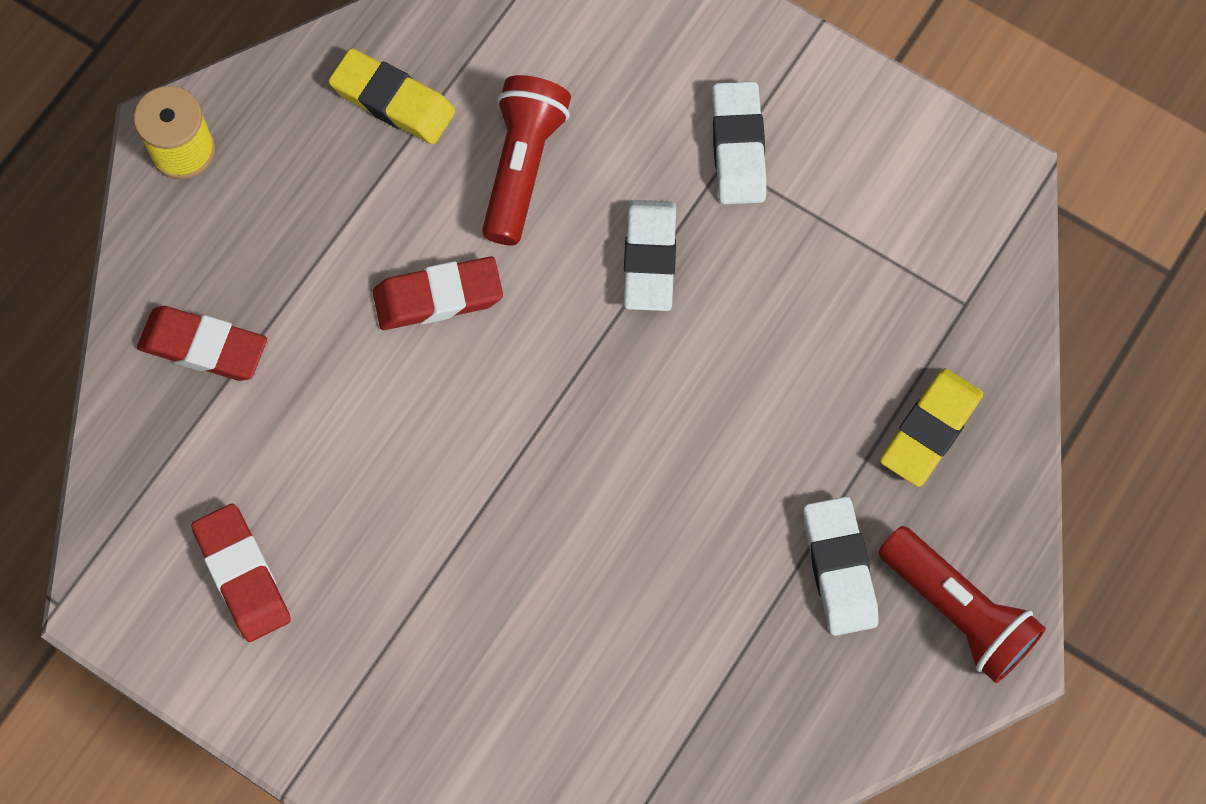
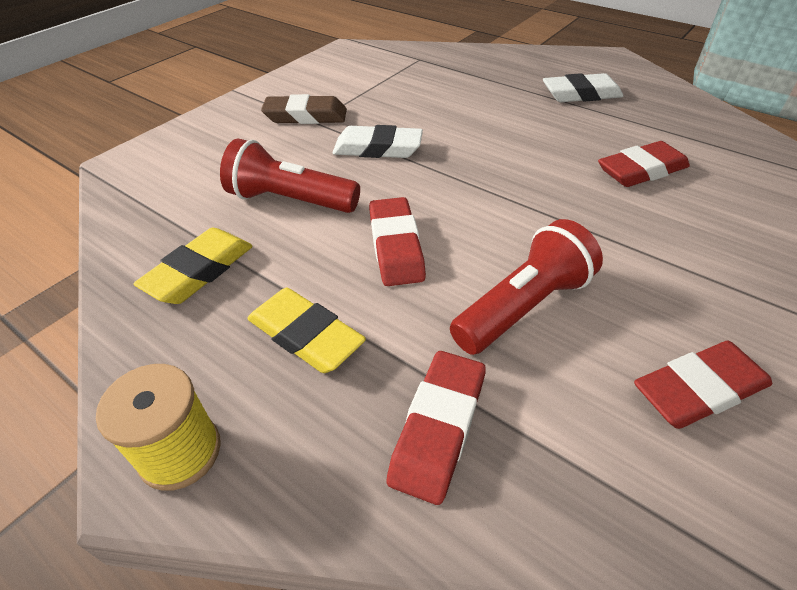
camera: 85 degrees left, 25 degrees down
(608, 612) = (641, 170): none -> red eraser
(738, 147) = (306, 116): white eraser -> brown eraser
(930, 430) = (493, 69): yellow eraser -> yellow eraser (305, 335)
(957, 611) = (594, 66): red flashlight -> red flashlight (523, 307)

